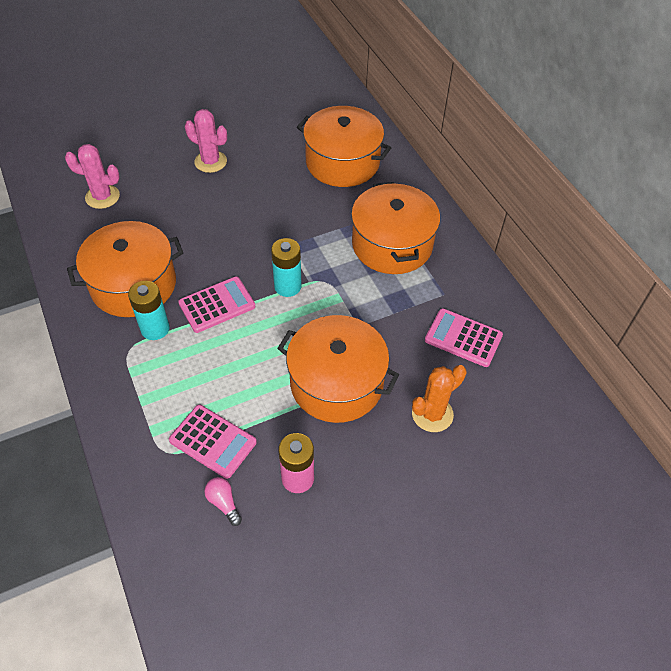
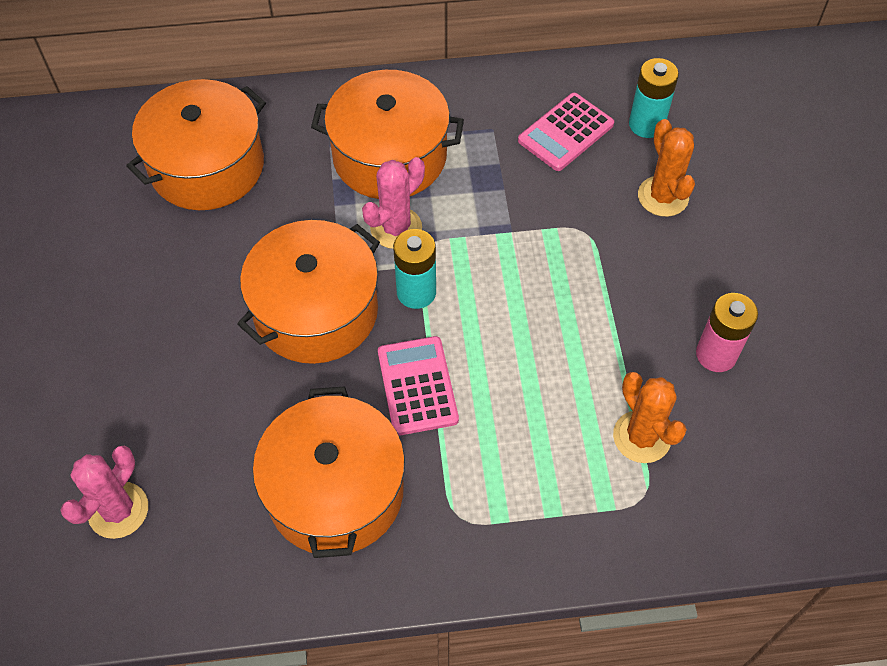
camera: 70 degrees left, 5 degrees up
(155, 329) = (432, 475): turquoise battery -> turquoise battery (646, 124)
(210, 162) = (116, 334): pink cactus -> pink cactus (396, 228)
(213, 441) = (642, 437): pink calculator -> orange cactus
(224, 503) = (732, 442): pink light bulb -> none
(336, 383) = (592, 278): orange pot -> orange pot (316, 311)

